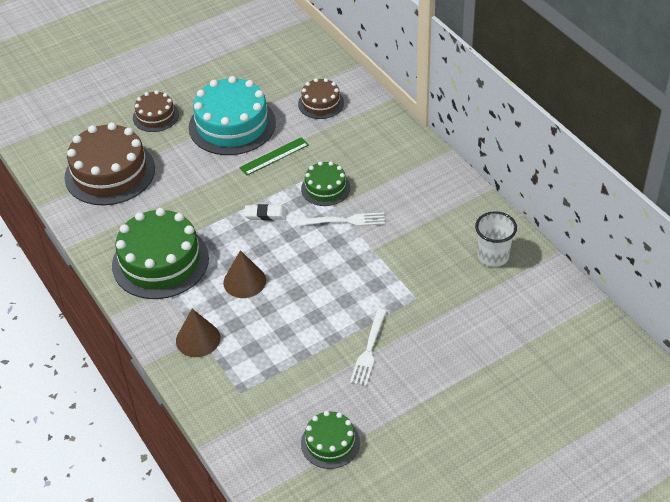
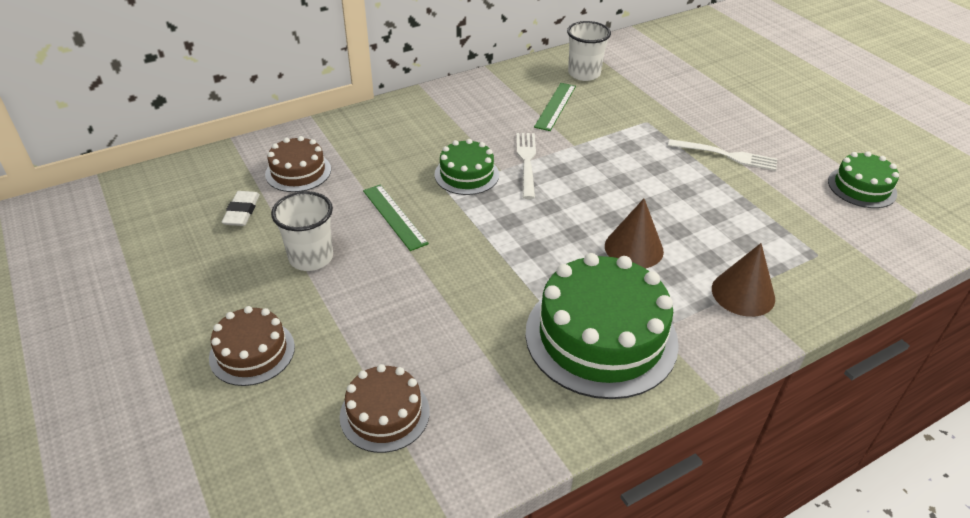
camera: 90 degrees left, 5 degrees down
(110, 172) = (384, 414): brown cake -> brown cake, size x0.53
(232, 125) = (311, 258): turquoise cake -> white cup
(265, 215) = (510, 227): white eraser -> white eraser (242, 212)
(431, 237) = (555, 106): none -> green ruler

